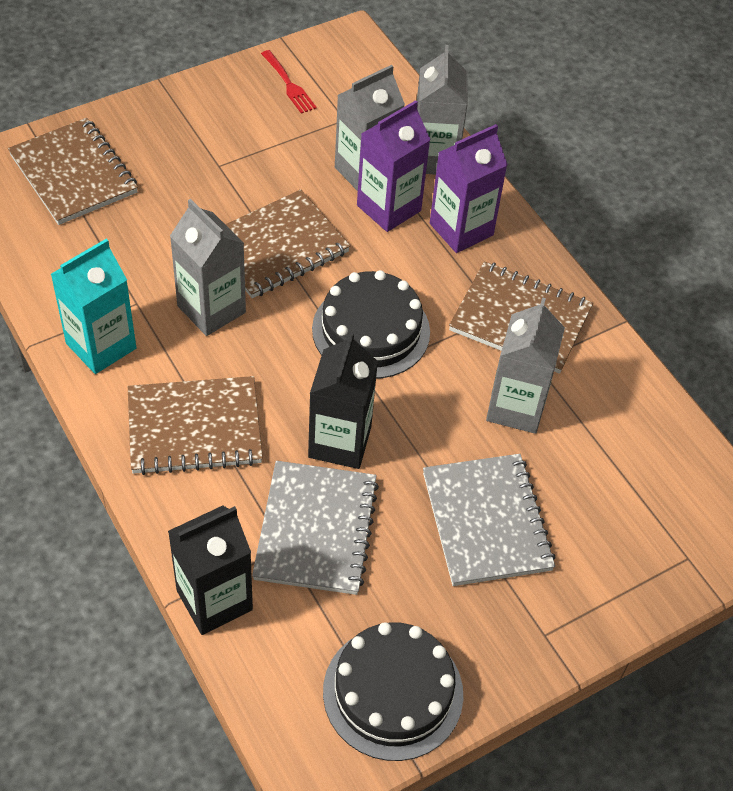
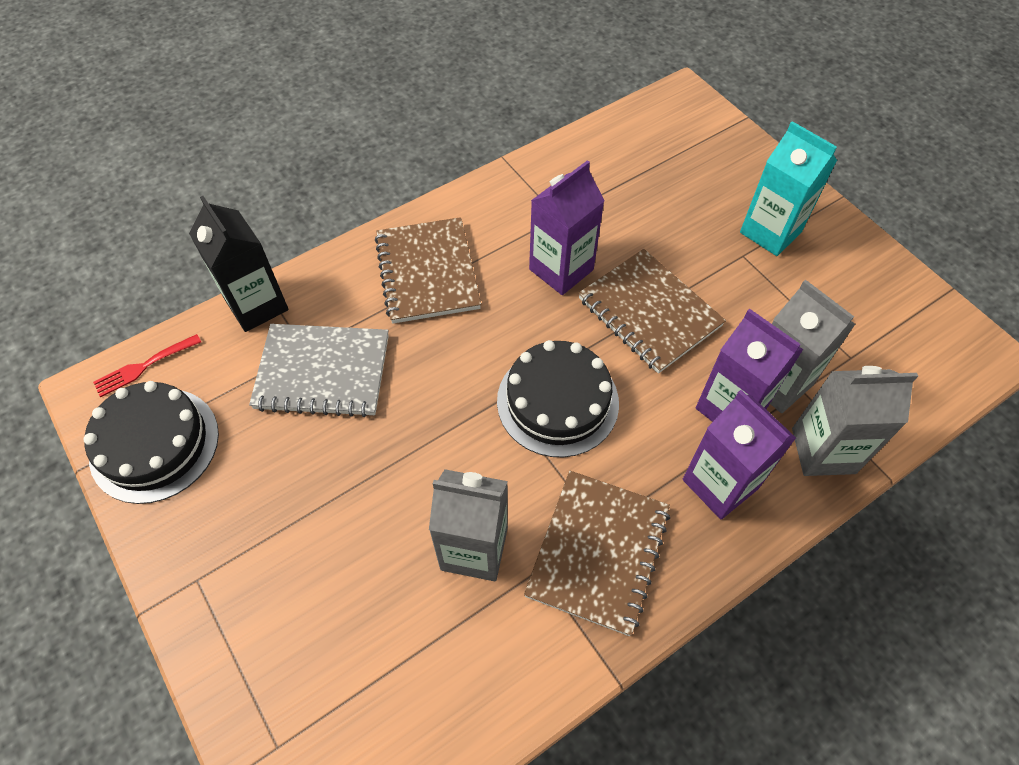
camera: 90 degrees right, 5 degrees up
(74, 174) = (697, 155): brown notebook -> none
(101, 346) = (507, 199): turquoise carton -> turquoise carton (770, 232)
(211, 309) = (561, 269): grey carton -> purple carton
(289, 84) = (882, 302): red fork -> red fork (144, 366)
(339, 442) = (419, 384): black carton -> none
(486, 521) = (329, 520): grey notebook -> none

